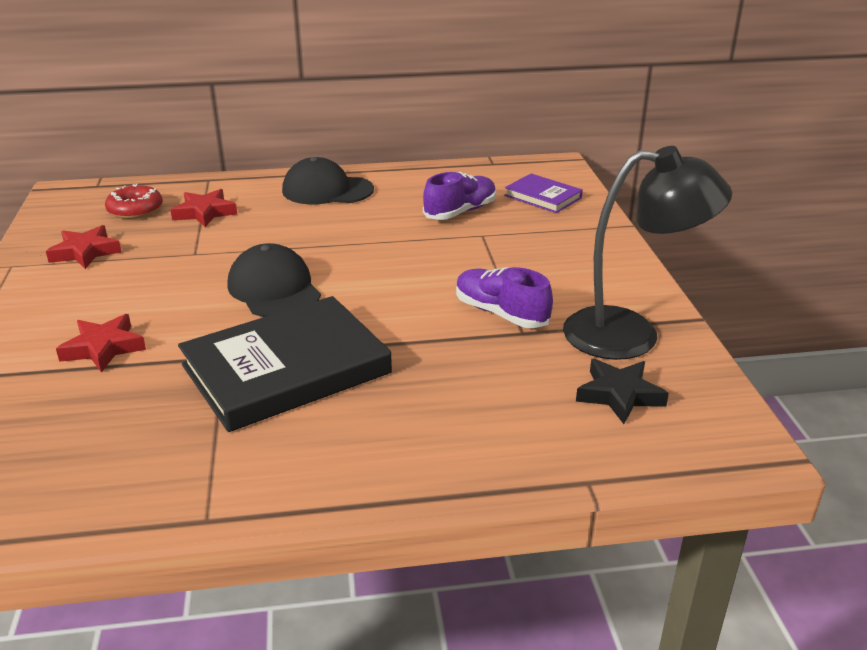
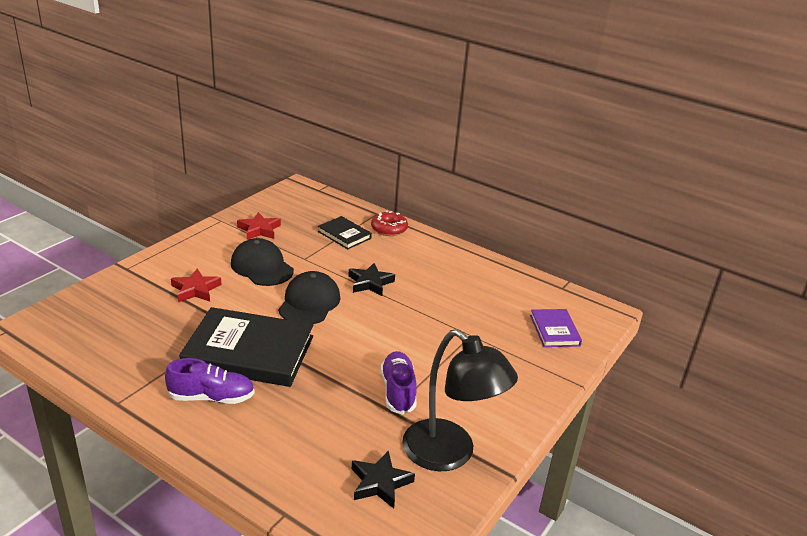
camera: 40 degrees right, 0 degrees up
(135, 210) = (315, 215): red donut -> red donut (389, 229)
(204, 212) = (344, 235): red star -> black book
(310, 240) = (370, 283): none -> black star
(327, 190) = (428, 254): black cap -> black cap (262, 267)
(460, 212) = (483, 311): purple shoe -> purple shoe (212, 397)

